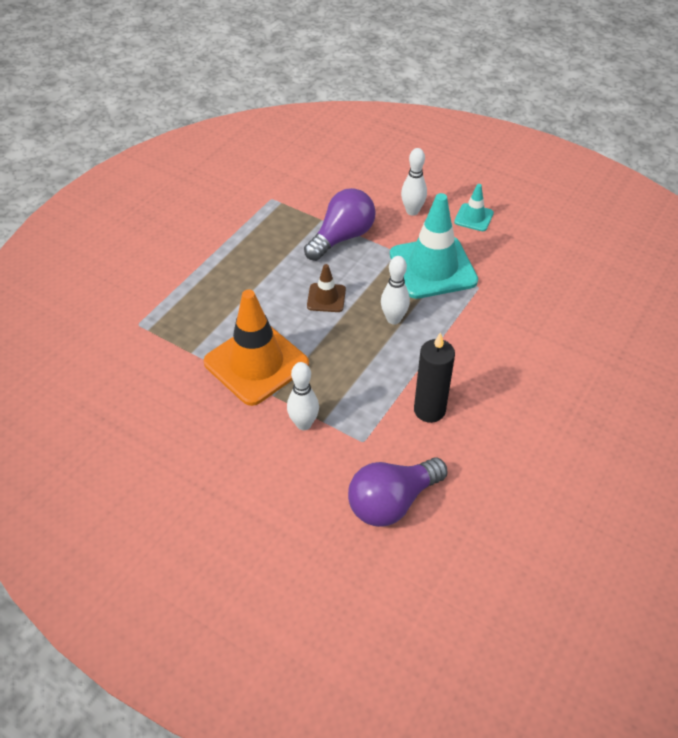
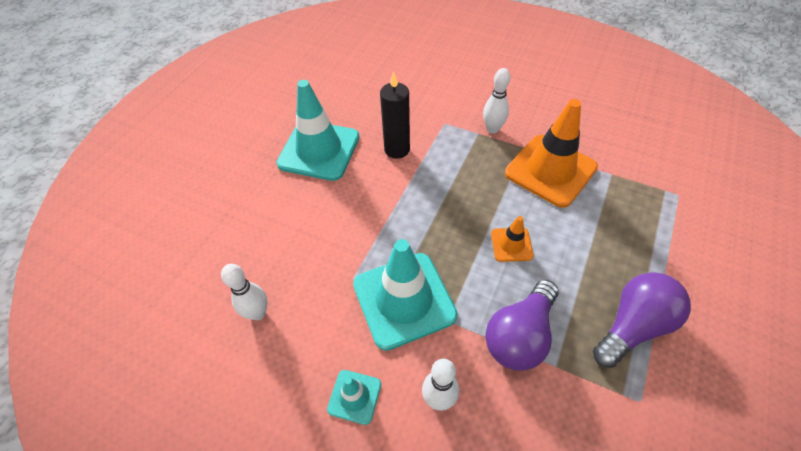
camera: 175 degrees right, 5 degrees up
(326, 298) = (511, 244): brown traffic cone -> orange traffic cone
(392, 502) = (417, 90): purple light bulb -> purple light bulb (632, 325)
(393, 319) = (438, 228): white bowling pin -> white bowling pin (258, 313)
(528, 421) = (319, 150): none -> turquoise traffic cone

